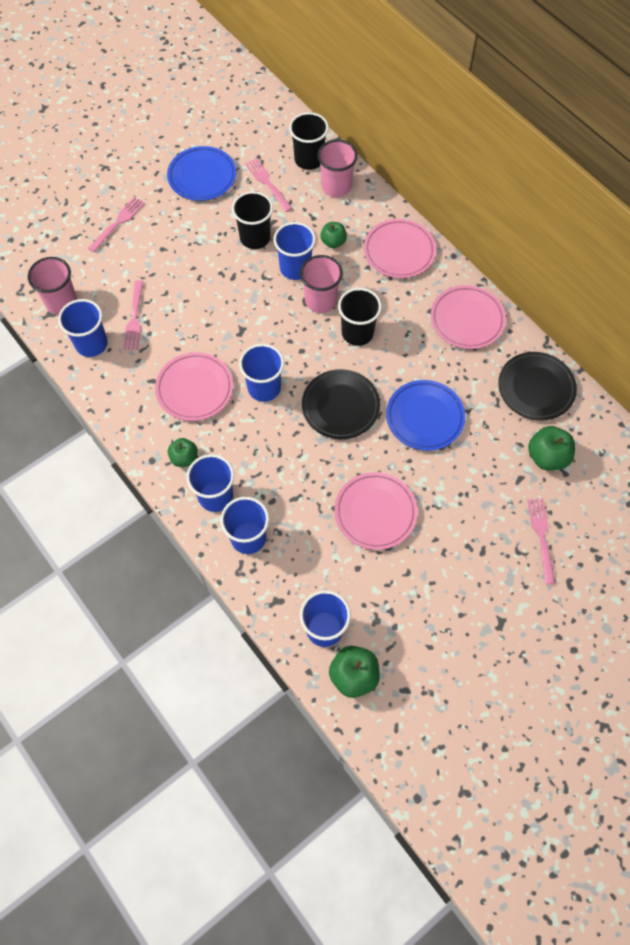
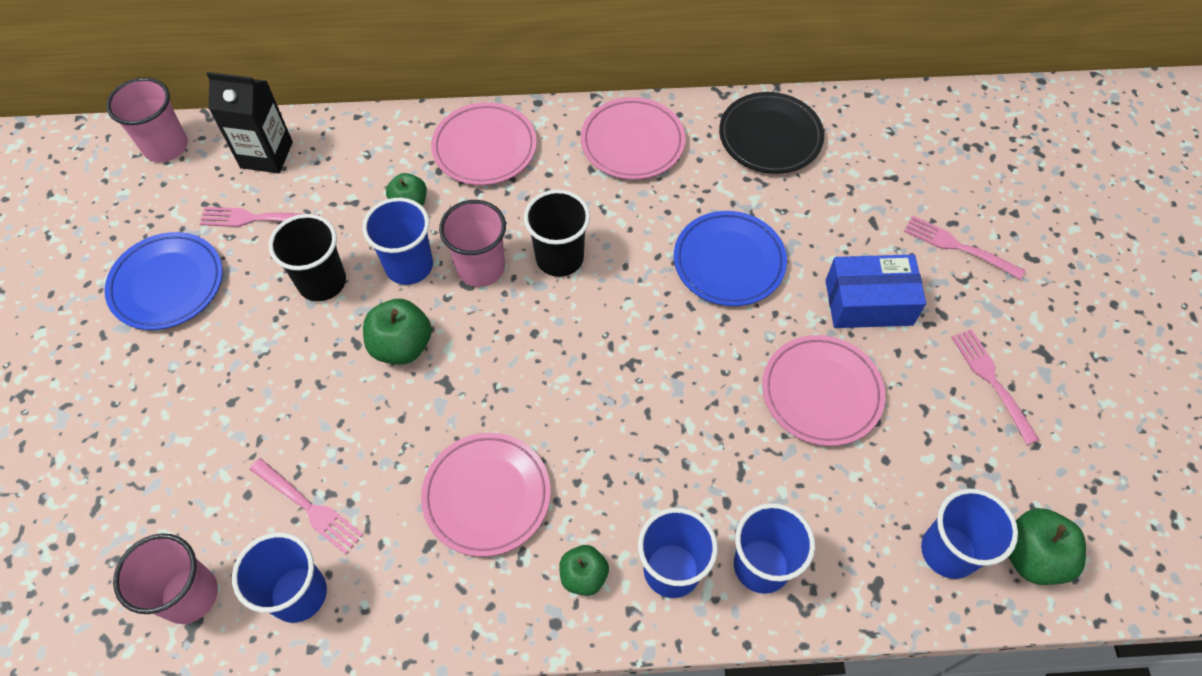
camera: 55 degrees left, 5 degrees down
(118, 223) = (132, 434): pink fork -> pink fork (992, 382)
(264, 388) = (553, 409): blue cup -> none
(309, 159) = (266, 155): black cup -> black carton
(336, 187) = (334, 152): pink cup -> pink cup (166, 146)
(340, 406) = (648, 339): black plate -> none
(457, 506) = (868, 302): none -> blue box
(547, 457) = (862, 180): green apple -> green apple (402, 346)

